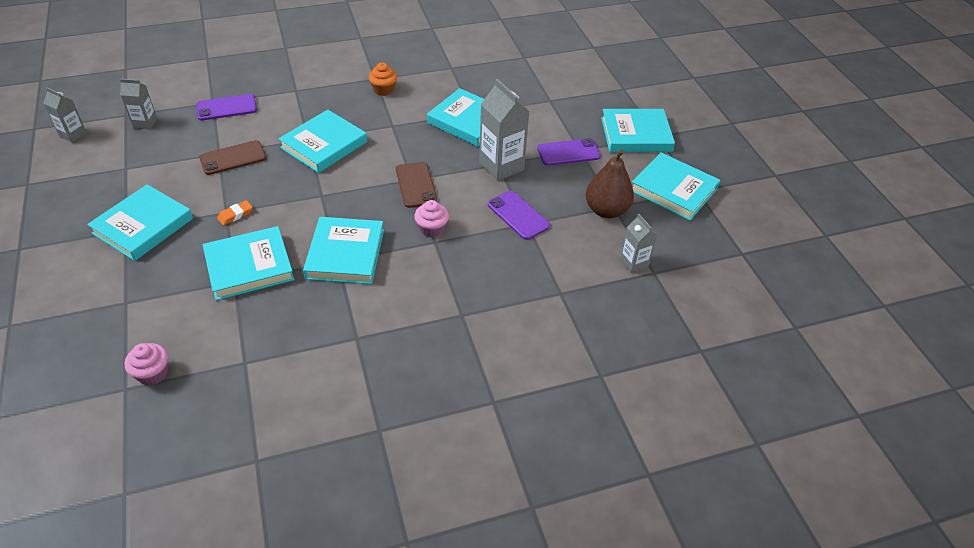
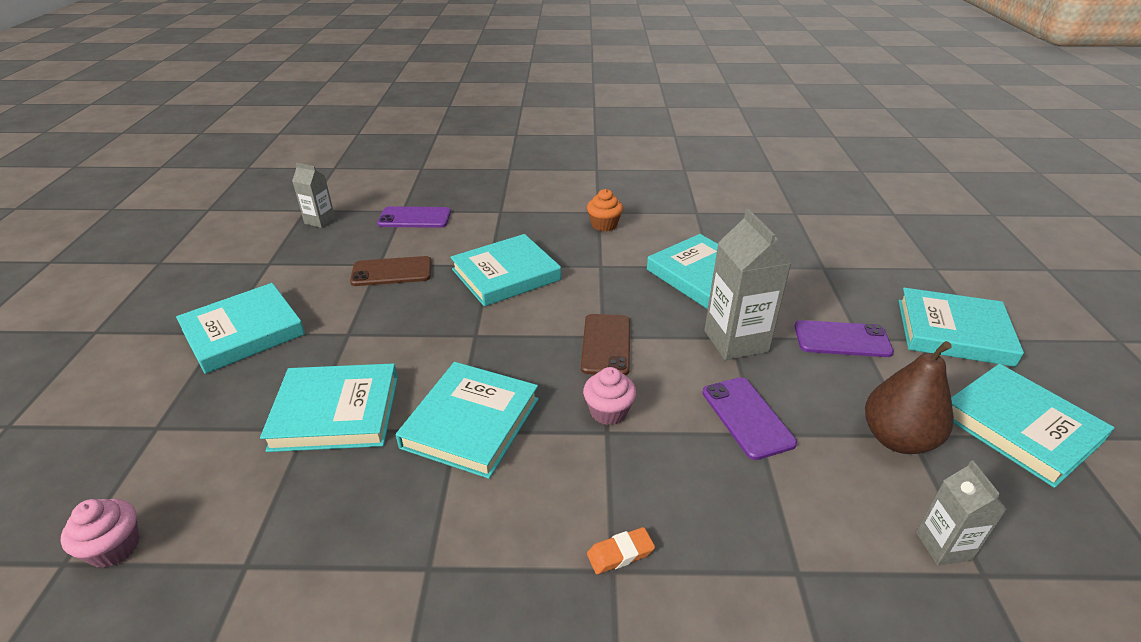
camera: 20 degrees right, 10 degrees down
(73, 135) = (240, 221): grey carton -> none
(235, 215) = (357, 339): orange eraser -> orange eraser (620, 553)

